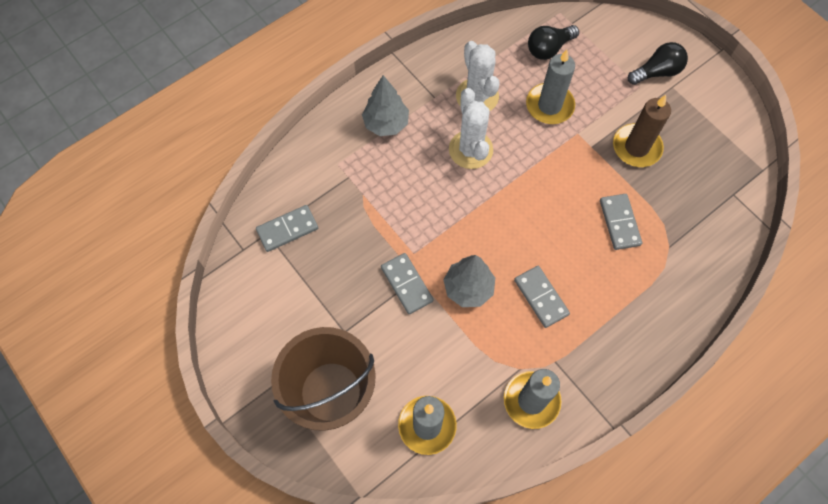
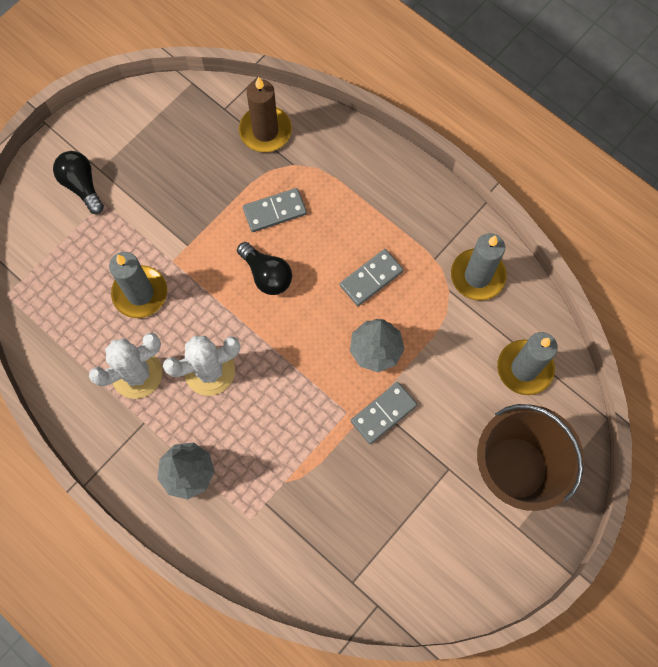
camera: 100 degrees left, 5 degrees up
(287, 229) = (344, 559): grey domino -> none
(549, 49) = (61, 302): black light bulb -> black light bulb (267, 275)
(636, 147) = (182, 200): brown candle -> brown candle (265, 131)

